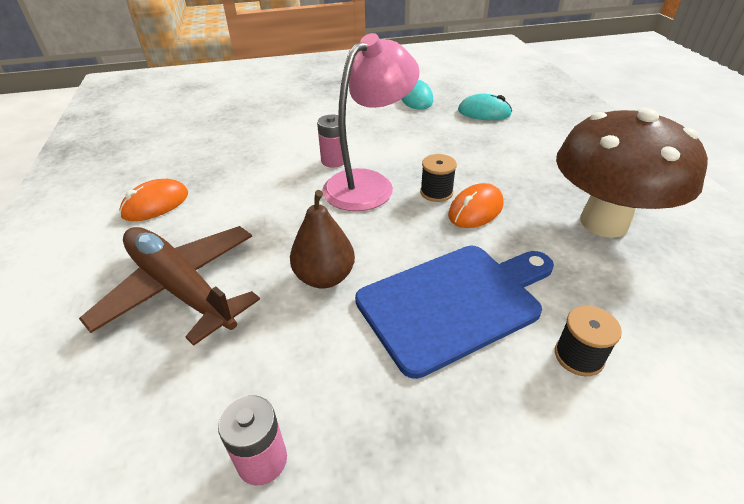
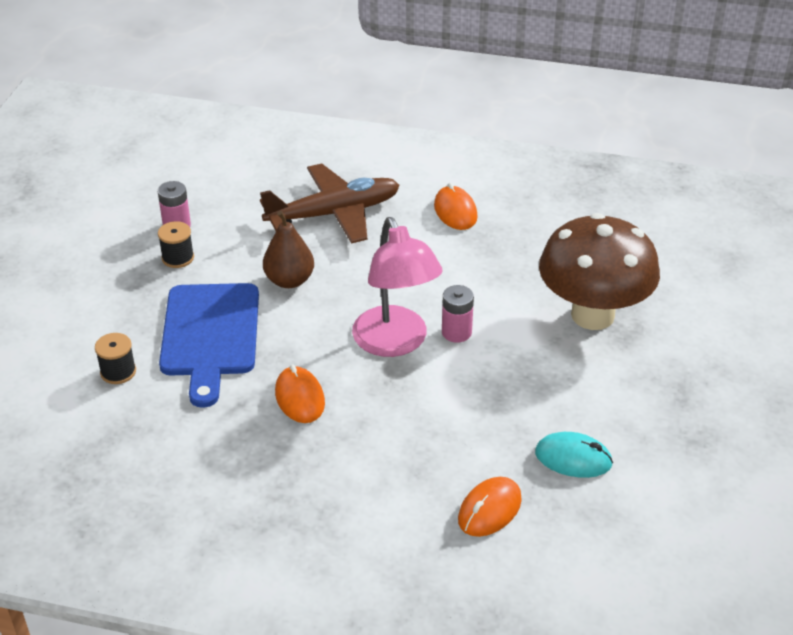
camera: 115 degrees right, 0 degrees up
(436, 192) = (346, 383): black spool -> black spool (178, 258)
(484, 112) = (489, 510): turquoise mouse -> orange mouse
(604, 222) = (212, 477): brown mushroom -> brown mushroom (592, 315)

